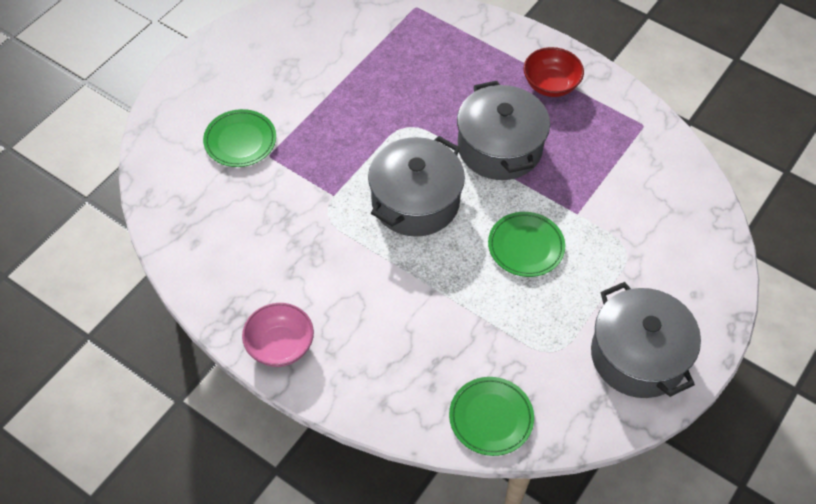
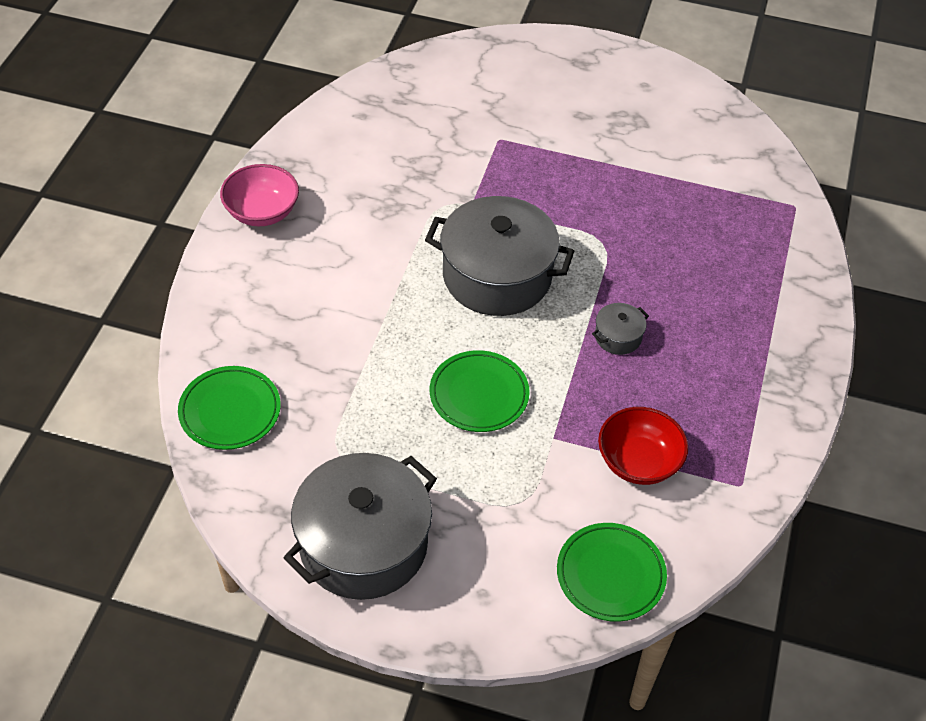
camera: 70 degrees right, 5 degrees down
(240, 141) = (507, 112): green plate -> green plate (610, 575)
(500, 147) = (618, 337): grey pot -> grey pot, size x0.42
(550, 85) = (750, 368): red bowl -> red bowl (638, 462)

